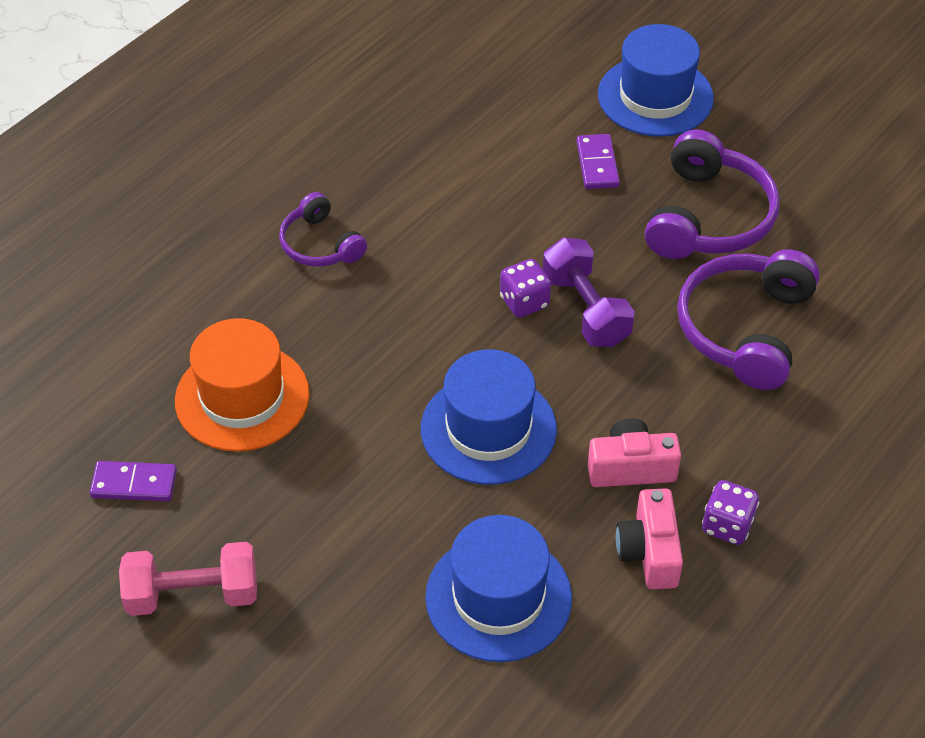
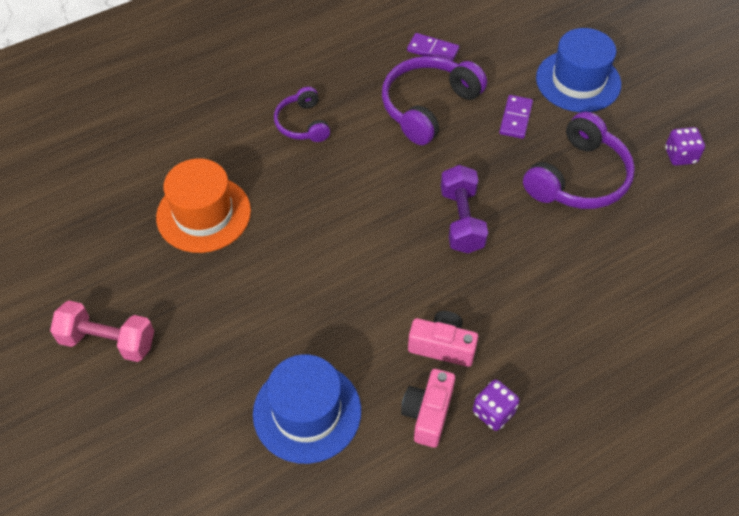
camera: 20 degrees right, 5 degrees up
(134, 484) = (108, 252): purple domino -> purple domino (432, 50)
(488, 429) = (355, 286): blue hat -> none
(524, 302) = (421, 202): purple dice -> purple dice (680, 156)
(745, 329) = (570, 268): purple headphones -> purple headphones (428, 106)

